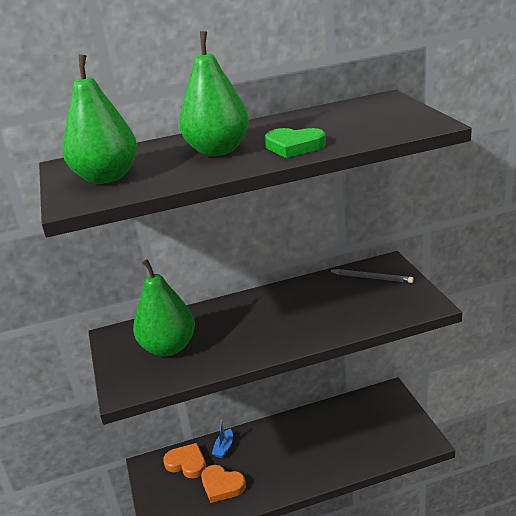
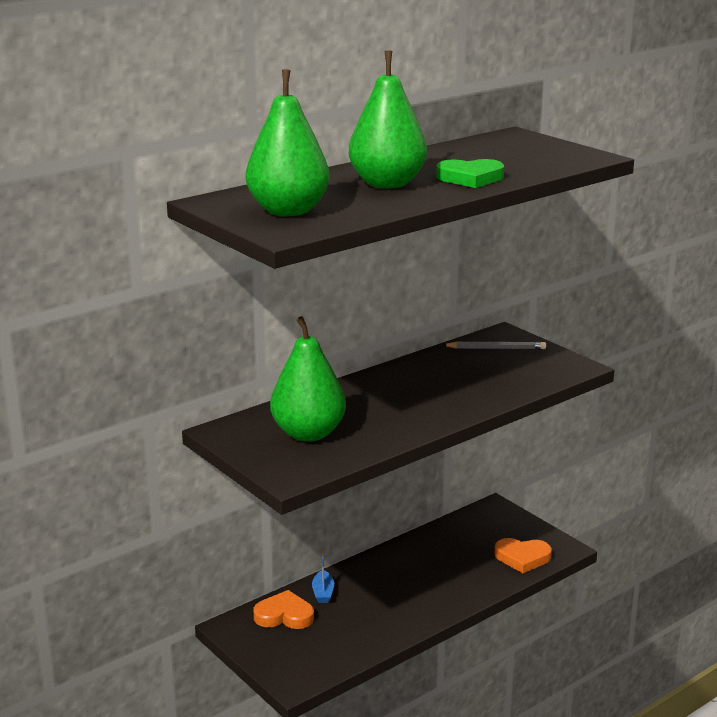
camera: 25 degrees left, 5 degrees down
(222, 485) = (346, 629): orange heart -> orange heart (522, 558)

